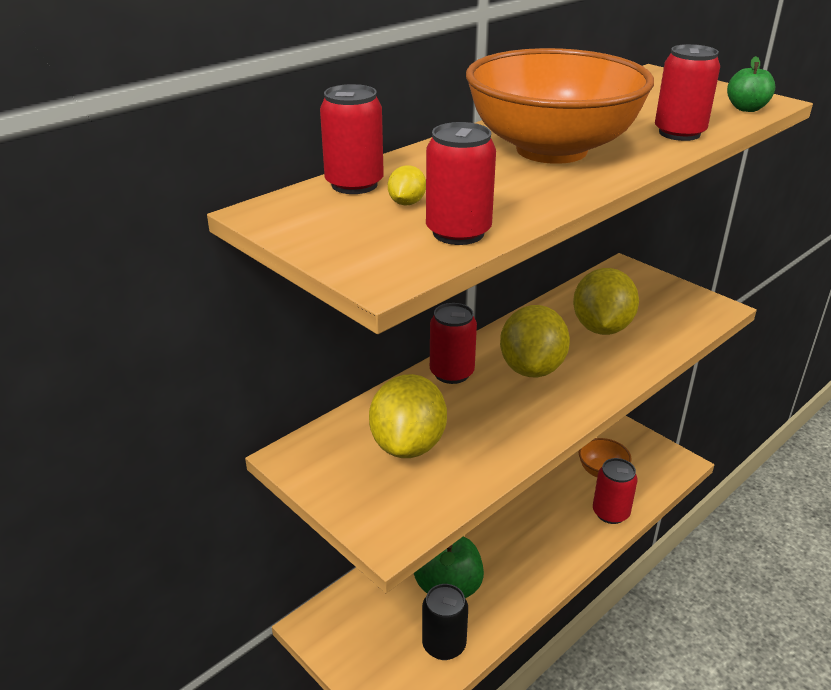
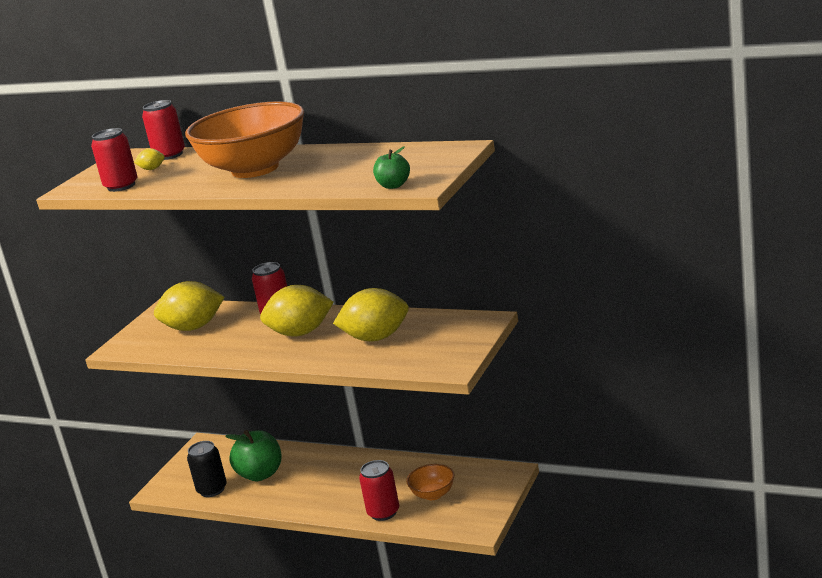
camera: 70 degrees right, 10 degrees down
(679, 133) = (316, 184): red can -> none

